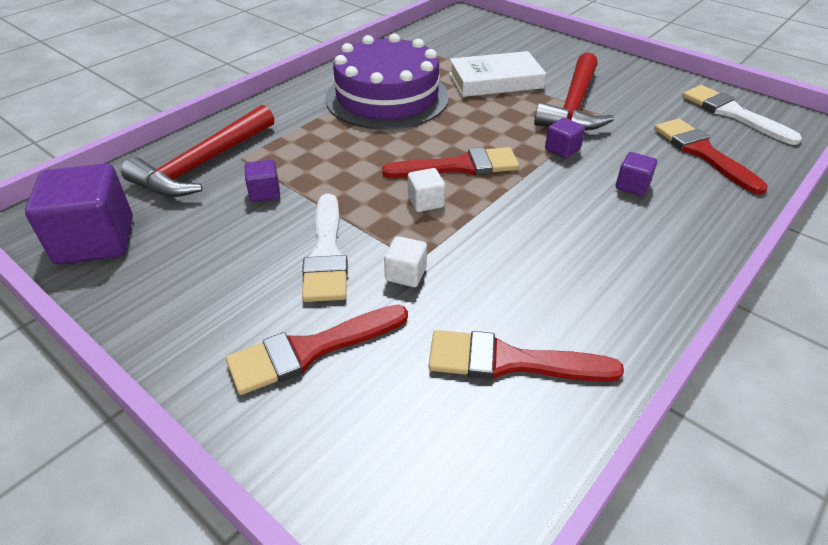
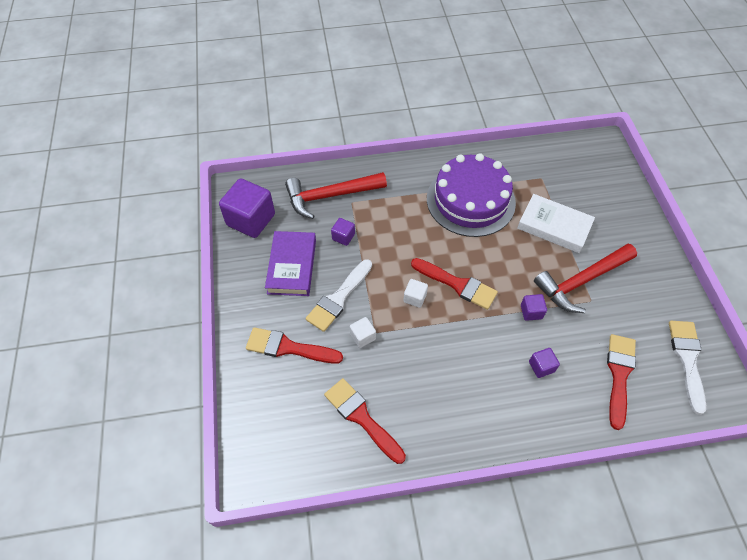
camera: 40 degrees right, 15 degrees up
(218, 257) = (292, 266): none -> purple book

